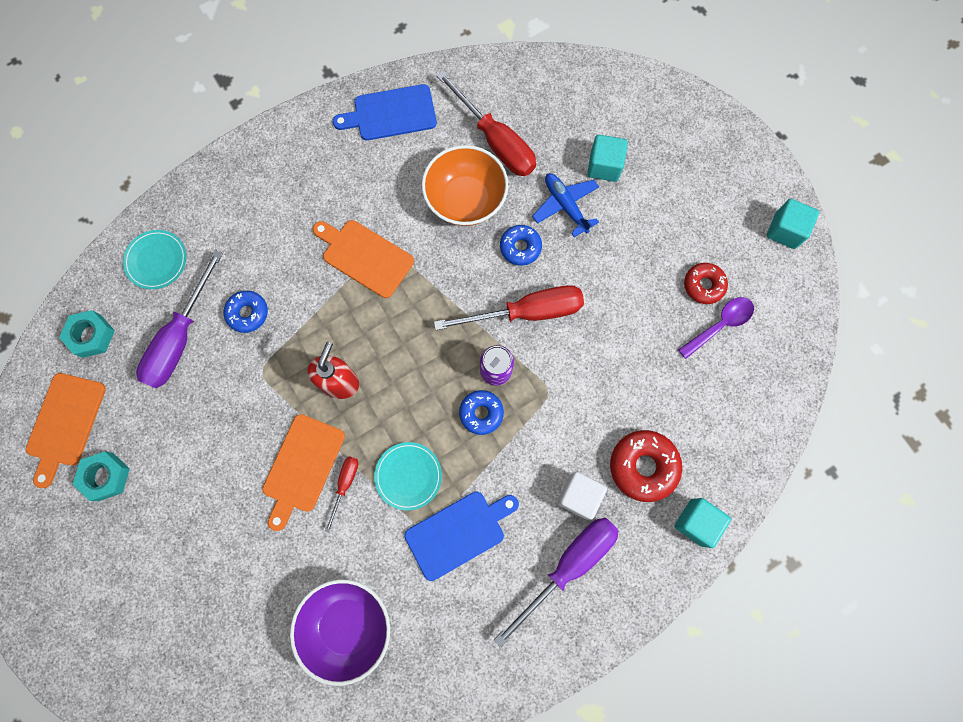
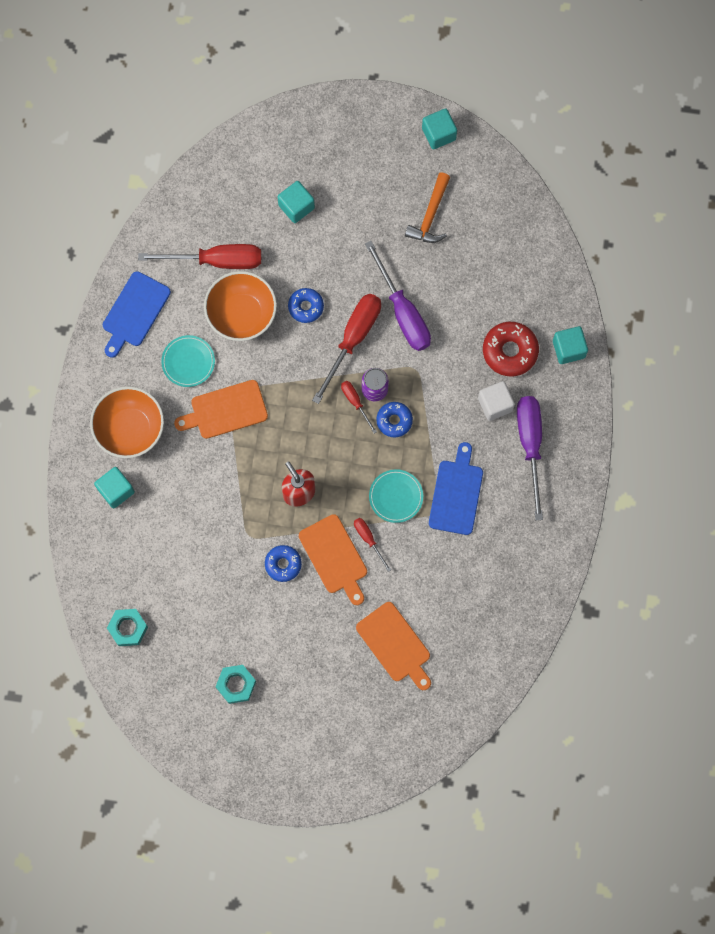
camera: 50 degrees left, 0 degrees up
(65, 423) = (177, 686): orange cutting board -> orange cutting board (395, 644)
(156, 260) = (109, 548): turquoise plate -> turquoise plate (188, 362)
(180, 338) = (180, 571): purple screwdriver -> purple screwdriver (403, 312)
(215, 225) = (116, 490): none -> turquoise cube
(248, 313) = (200, 515): blue donut -> blue donut (283, 564)
(281, 192) = (130, 429): none -> orange bowl
(347, 625) = (456, 603): purple bowl -> none
(468, 363) = (355, 402): none -> red screwdriver
(565, 206) = (302, 254): blue plane -> none
(703, 285) = (430, 216): red donut -> orange hammer
(720, 325) = (463, 228): purple spoon -> none

